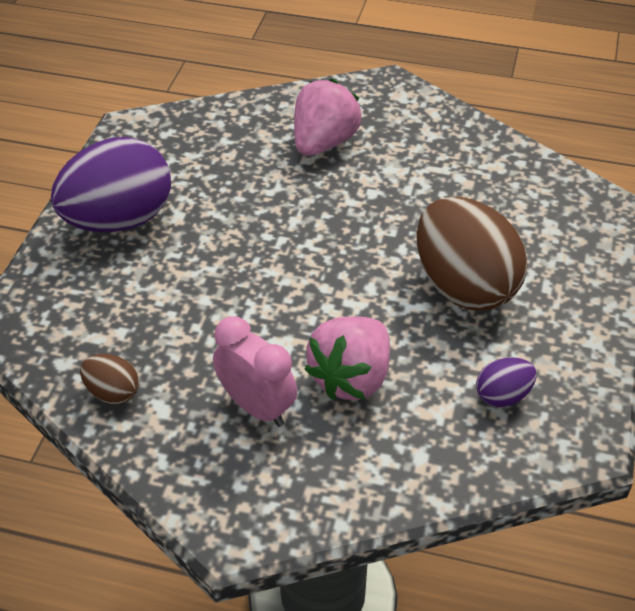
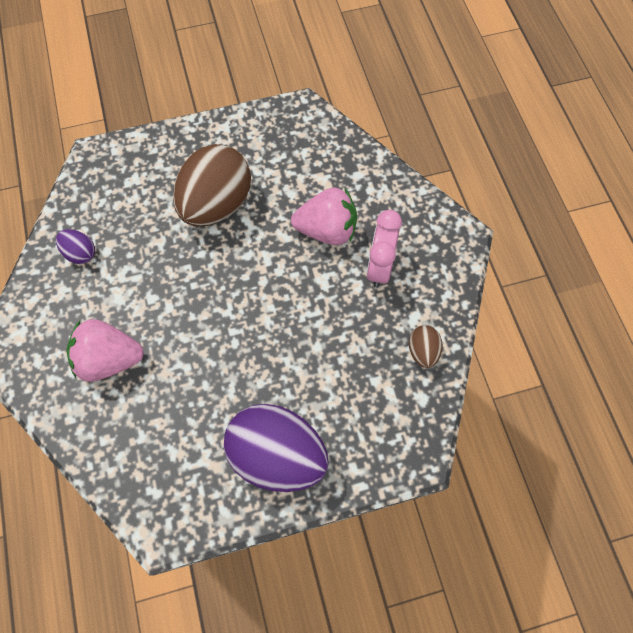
camera: 120 degrees left, 20 degrees up
(503, 396) = (292, 154): purple egg -> purple egg (80, 253)

